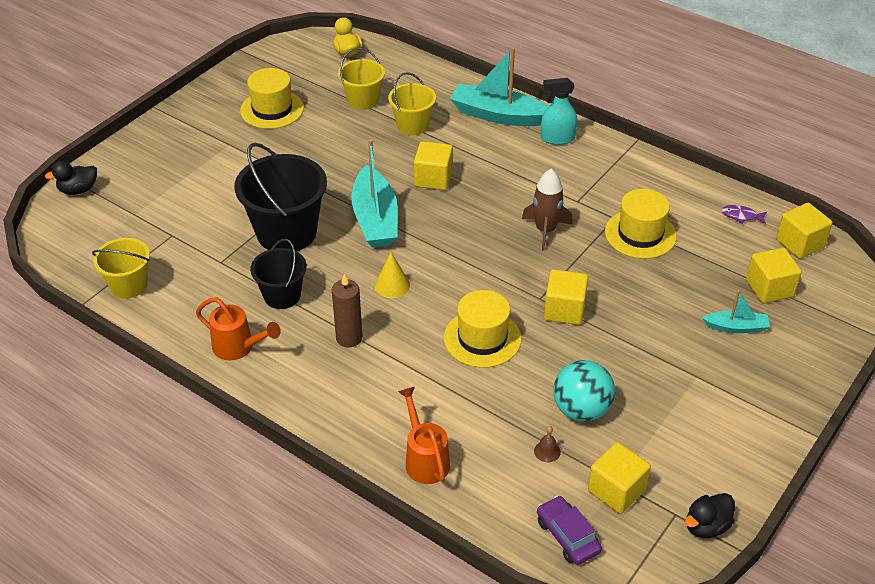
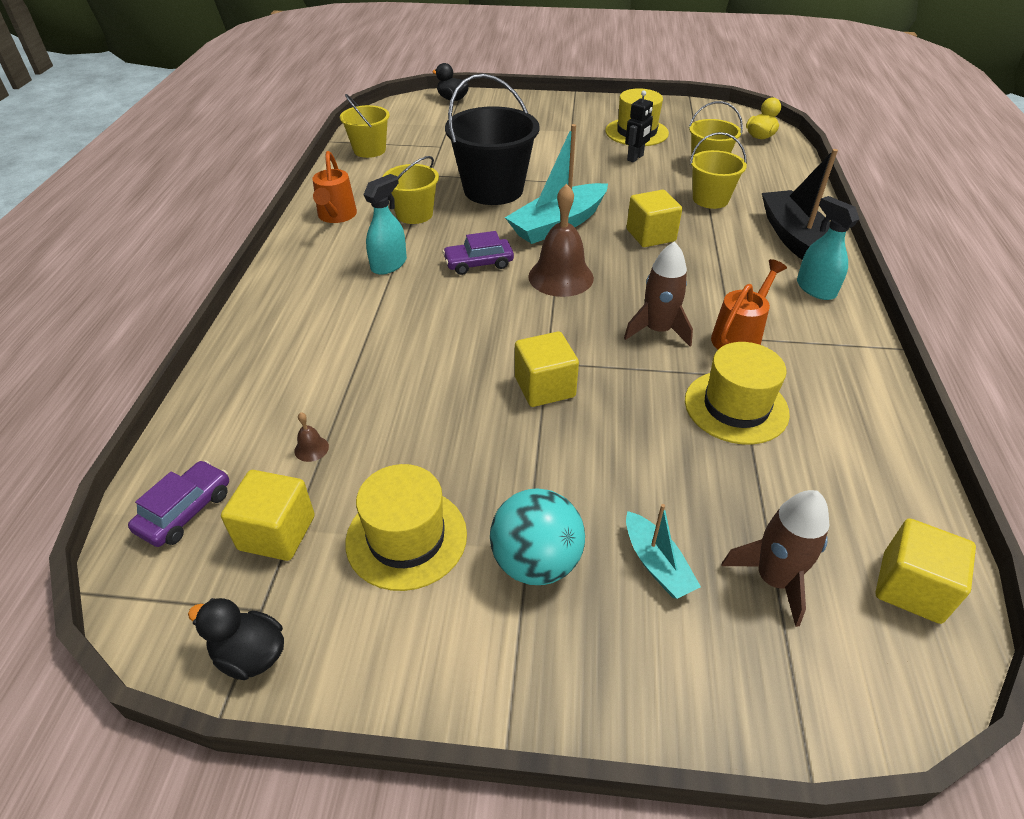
camera: 60 degrees right, 0 degrees up
(282, 295) = (414, 214): black bucket -> yellow bucket
(314, 131) = (635, 158): none -> black robot
(349, 338) = (389, 264): brown candle -> turquoise spray bottle
(392, 285) = (478, 263): yellow cone -> purple car
(425, 459) = (255, 363): orange watering can -> orange watering can (739, 336)
(447, 248) = (561, 277): none -> brown bell
(482, 338) = (451, 343): yellow hat -> yellow hat (406, 537)
(498, 115) = (796, 240): turquoise boat -> black boat
(581, 410) = (393, 455): turquoise ball -> turquoise ball (536, 562)
(741, 216) = (886, 496): purple fish -> none
(769, 288) = (773, 579): yellow cube -> brown rocket

